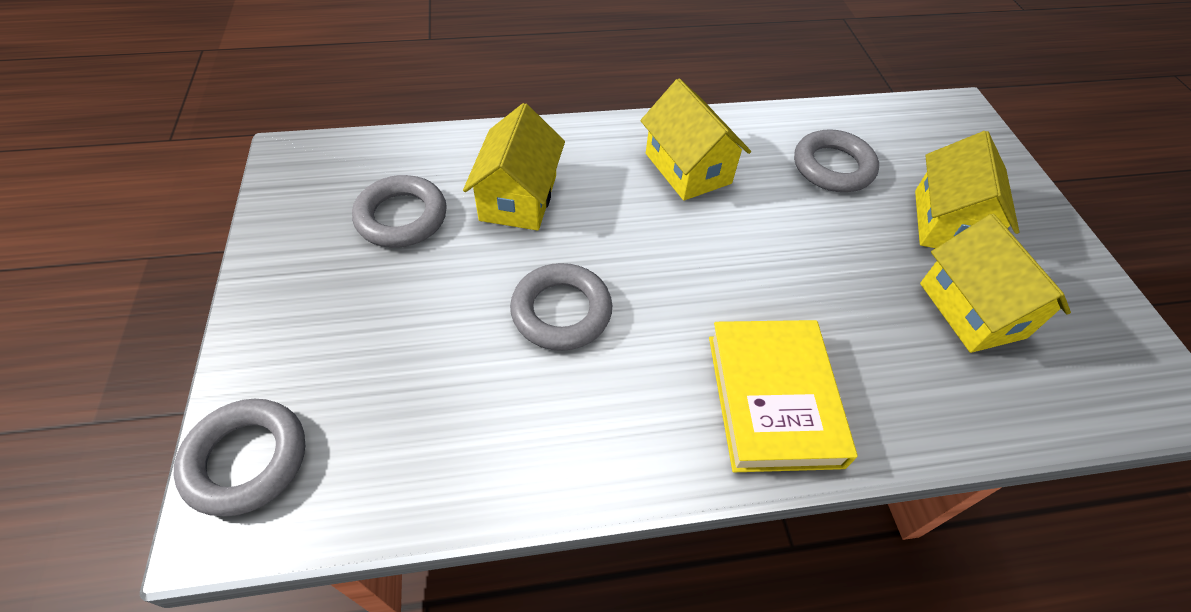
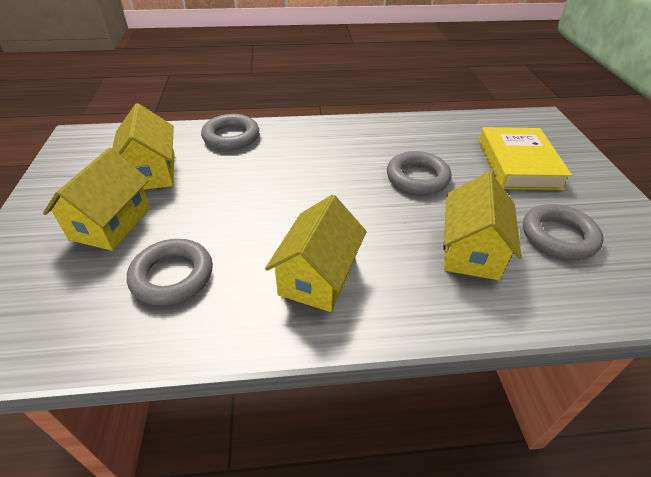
camera: 175 degrees left, 10 degrees down
(247, 460) = (550, 131): grey ring -> grey ring (231, 137)
(688, 168) = (318, 276): yellow house -> yellow house turned 45 degrees clockwise
(772, 399) = (298, 141): yellow book -> yellow book (518, 164)

